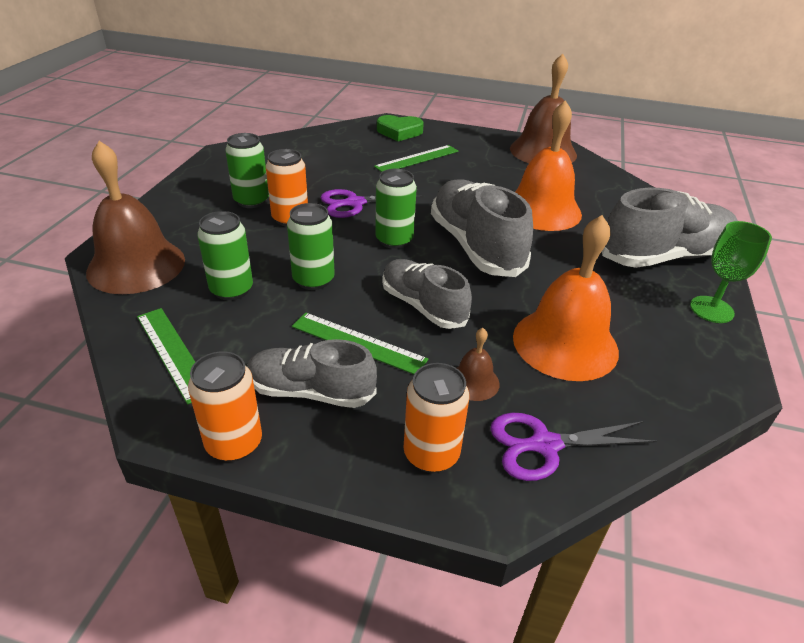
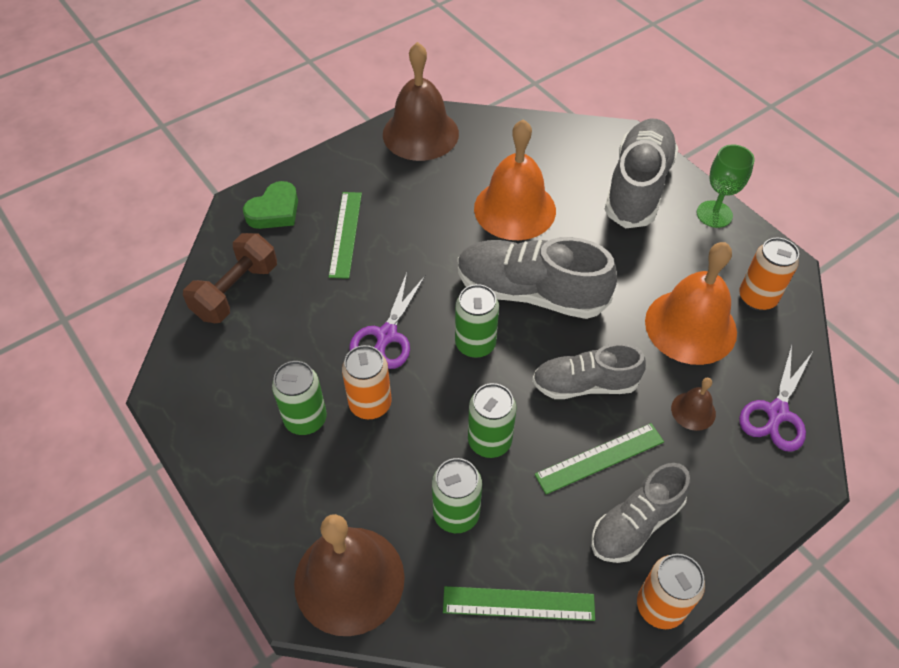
camera: 50 degrees left, 15 degrees up
(322, 144) = (236, 291): none -> brown dumbbell
(431, 454) = (746, 484): orange can -> orange can (757, 298)

